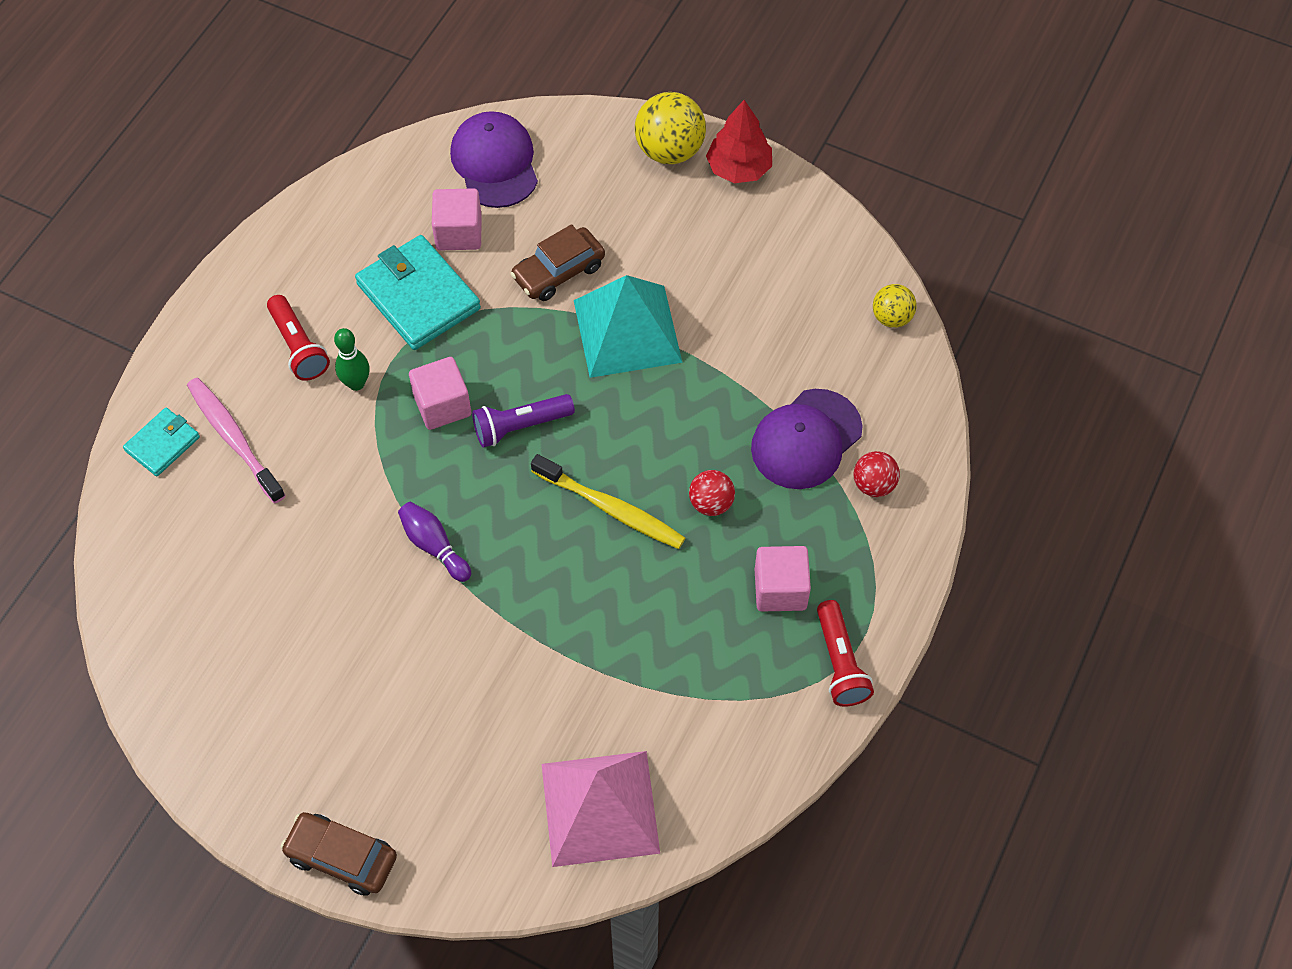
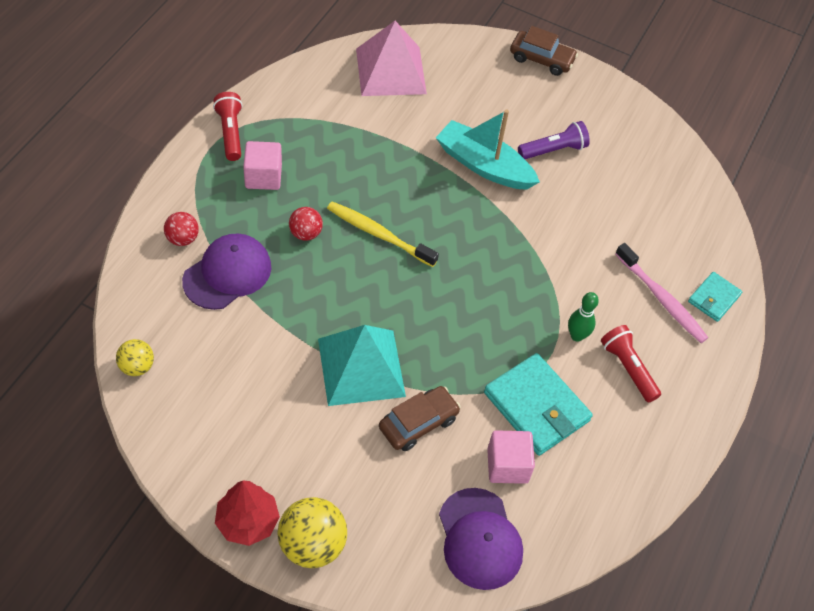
camera: 175 degrees right, 5 degrees down
(434, 546) = (504, 218): purple bowling pin -> none
(442, 405) = (507, 315): pink cube -> none
(457, 632) = (483, 165): none -> turquoise boat
(520, 426) = (446, 296): purple flashlight -> purple flashlight (553, 150)

